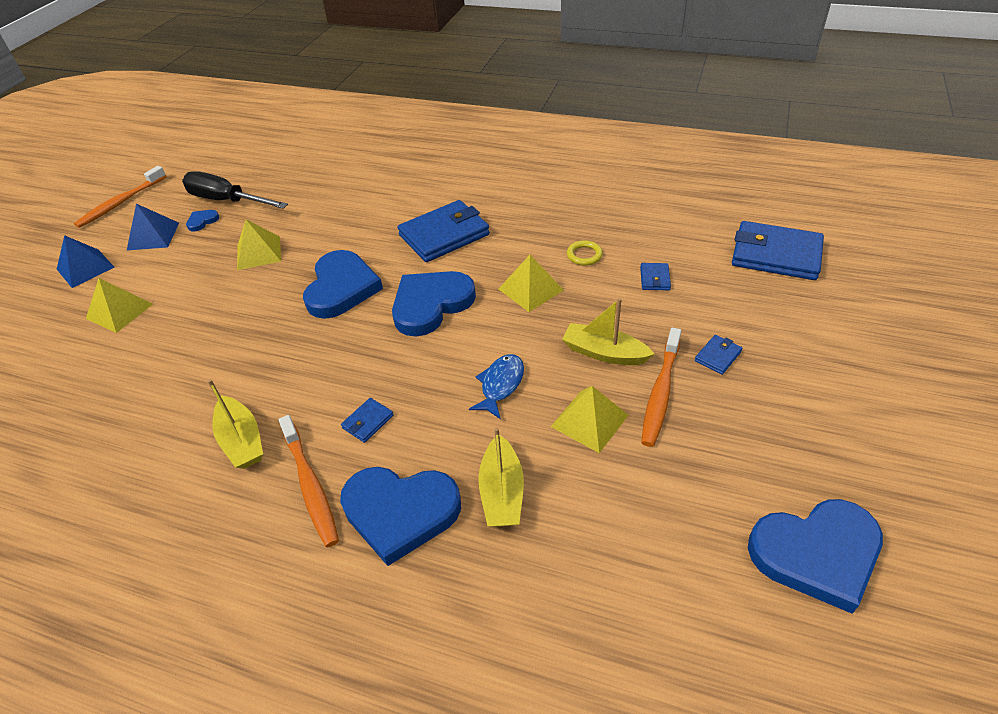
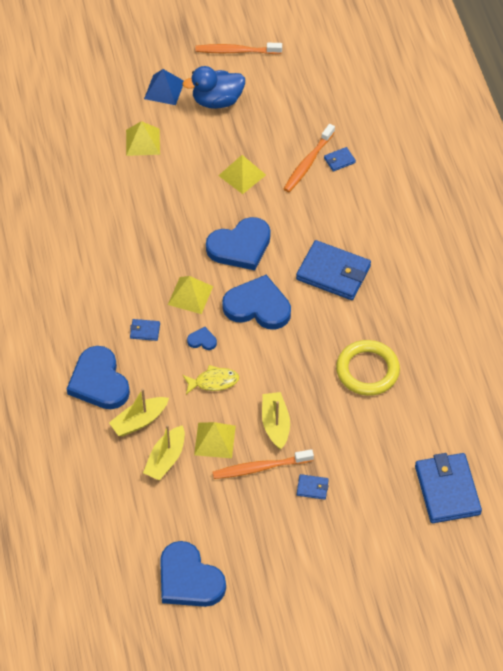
camera: 55 degrees right, 10 degrees up
(153, 236) = (217, 101): blue pyramid -> blue duck
(202, 221) = (250, 117): blue heart -> blue heart (202, 340)
(227, 201) = (281, 113): black screwdriver -> none
(242, 440) = (95, 279): yellow boat -> yellow boat (166, 459)
(310, 485) = (89, 331): orange toothbrush -> orange toothbrush (308, 163)
(500, 385) = (213, 382): blue fish -> yellow fish
(530, 289) = (309, 355): yellow pyramid -> yellow pyramid (190, 295)
(584, 255) = (367, 370): yellow ring -> yellow ring, size x2.15
(654, 278) = (369, 424): blue wallet -> blue wallet (339, 160)

